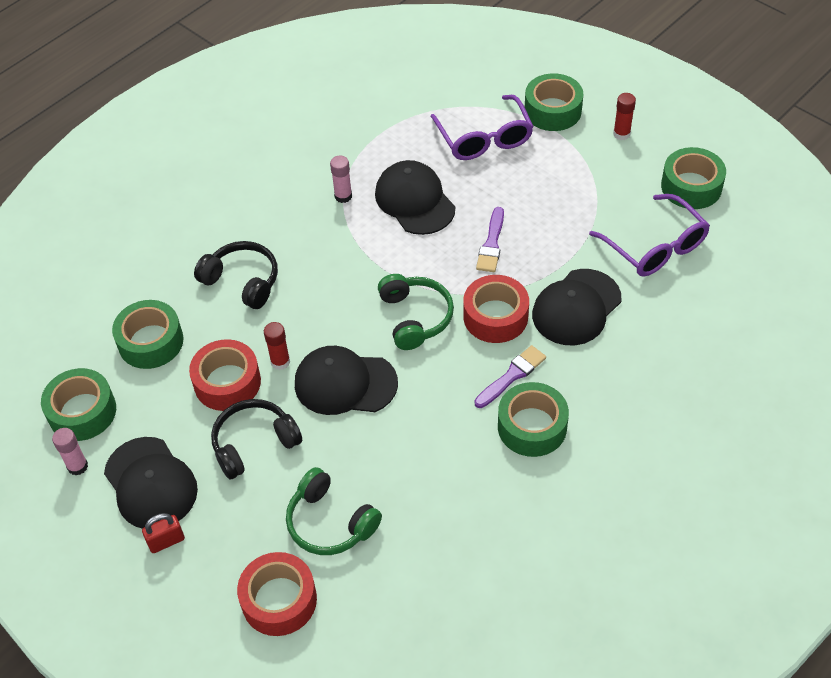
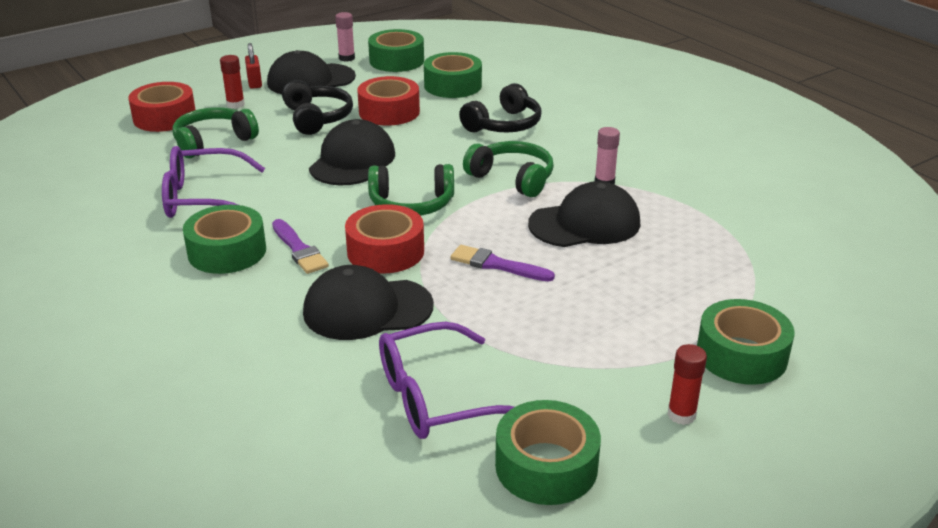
camera: 100 degrees right, 20 degrees down
(280, 362) = (397, 134): red glue stick -> red glue stick (235, 104)
(351, 257) = (512, 178): none -> green headphones
(484, 138) = (688, 286): purple glasses -> purple glasses (204, 198)
(576, 307) = (367, 309): black cap -> black cap turned 60 degrees counterclockwise

